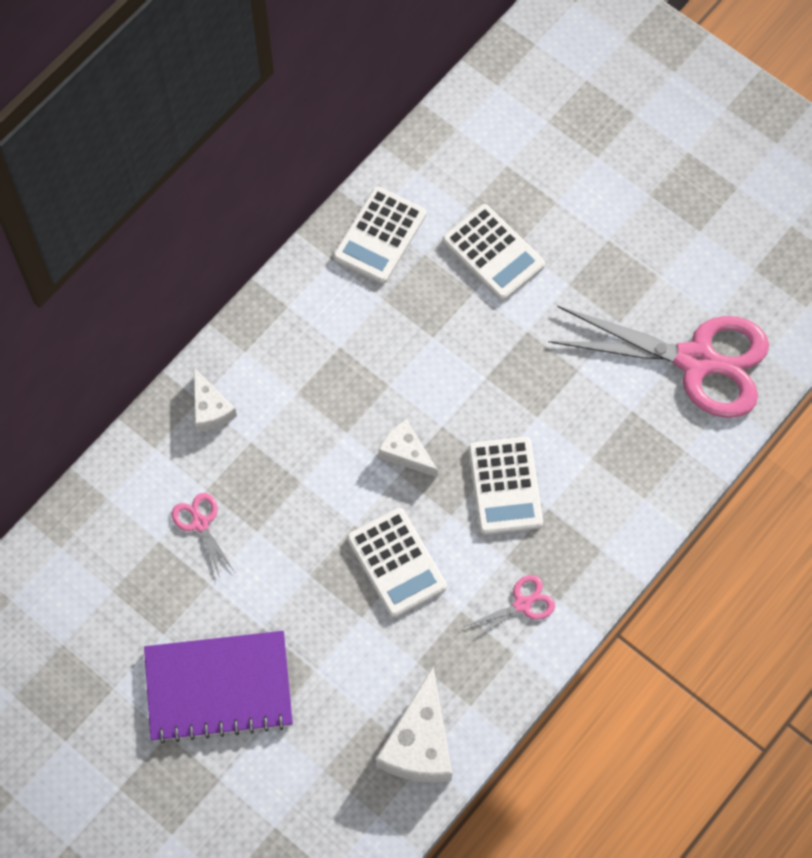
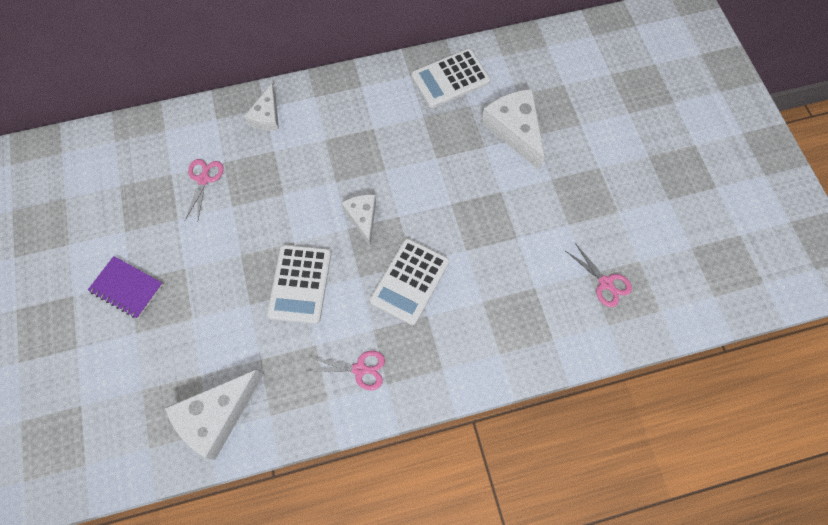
camera: 35 degrees right, 0 degrees up
(218, 688) = (126, 288): purple notebook -> purple notebook, size x0.55
(493, 253) = (515, 130): white calculator -> white cheese
(696, 360) = (605, 283): pink scissors -> pink scissors, size x0.41

